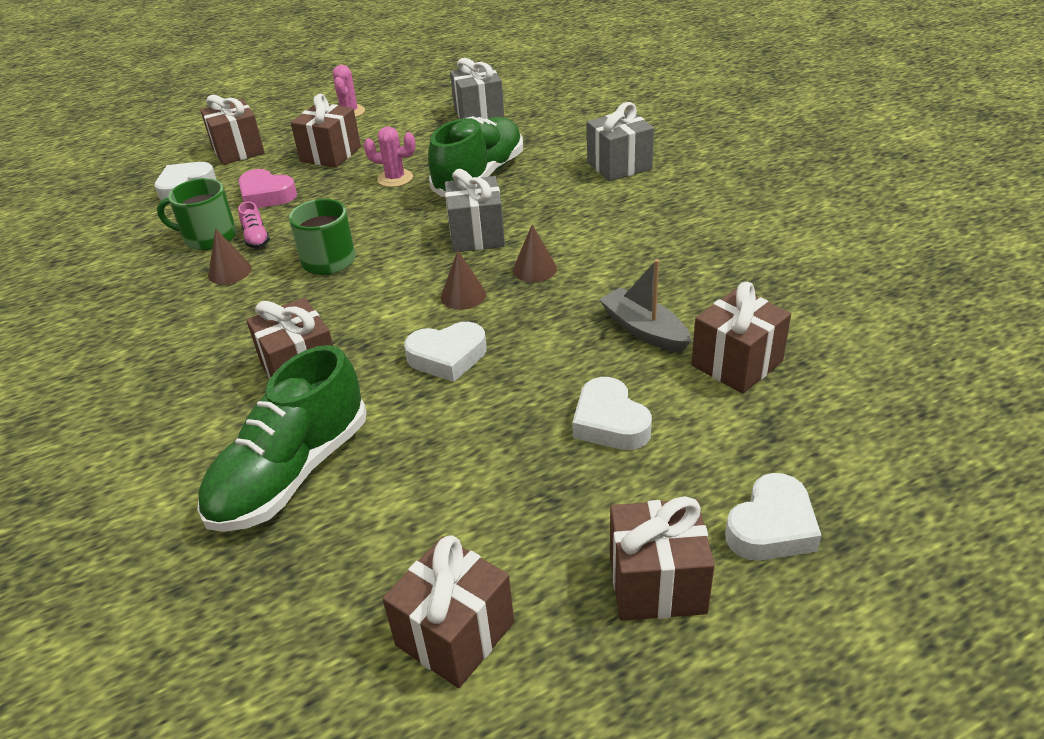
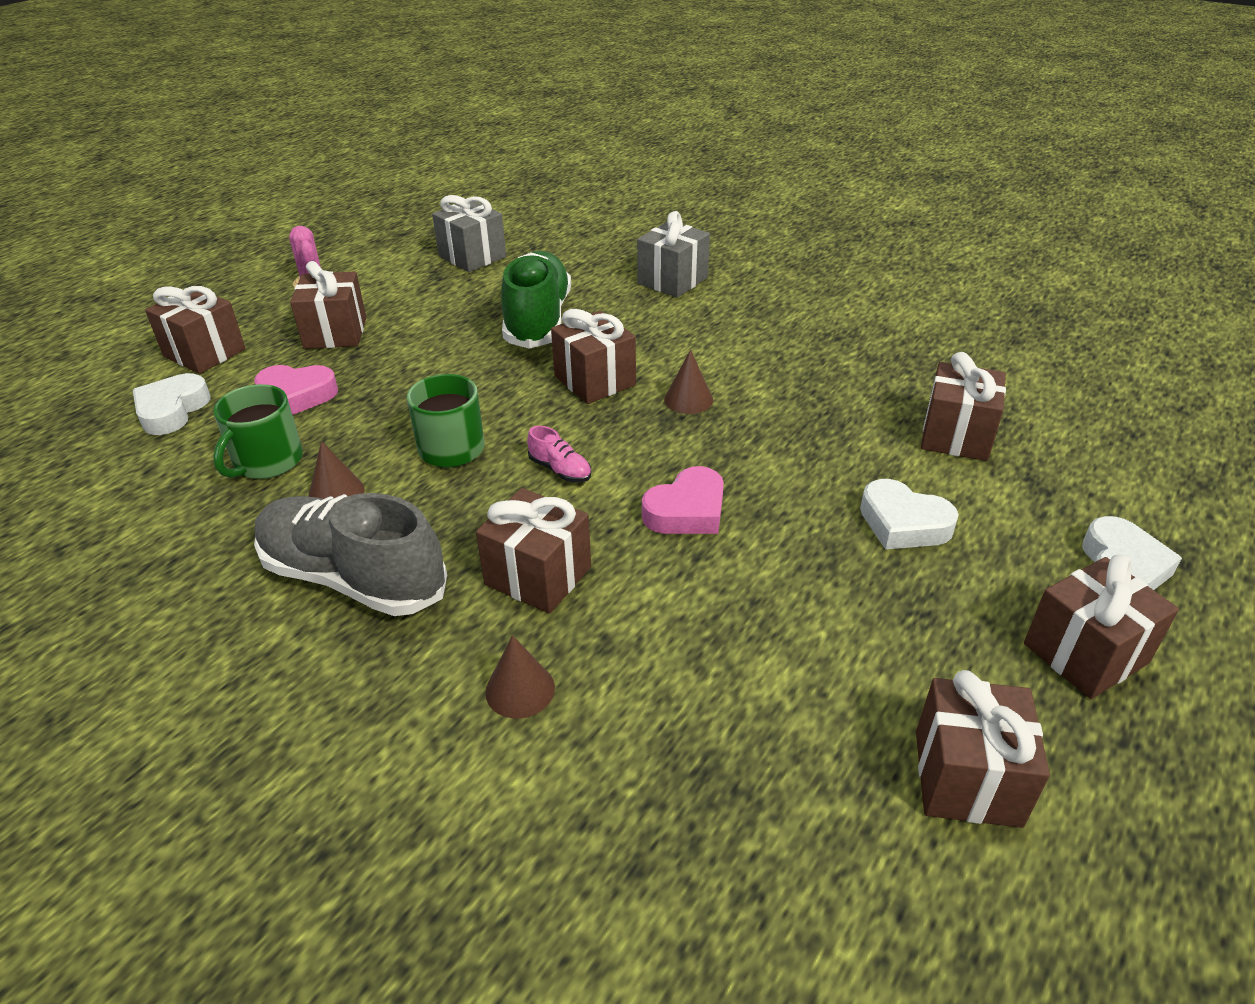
camera: 30 degrees left, 0 degrees up
(189, 333) = (353, 578): none -> grey shoe
(209, 237) = (267, 461): green mug -> green mug turned 45 degrees counterclockwise
(256, 238) = (333, 447): pink shoe -> pink shoe (560, 470)
(291, 473) = (639, 688): green shoe -> none
(395, 178) = (442, 343): pink cactus -> none
(447, 357) = (687, 511): white heart -> pink heart
(463, 295) = (641, 445): brown cone -> brown cone (520, 689)
(477, 235) = (595, 381): grey gift -> brown gift
(644, 330) = (849, 429): grey boat -> none

